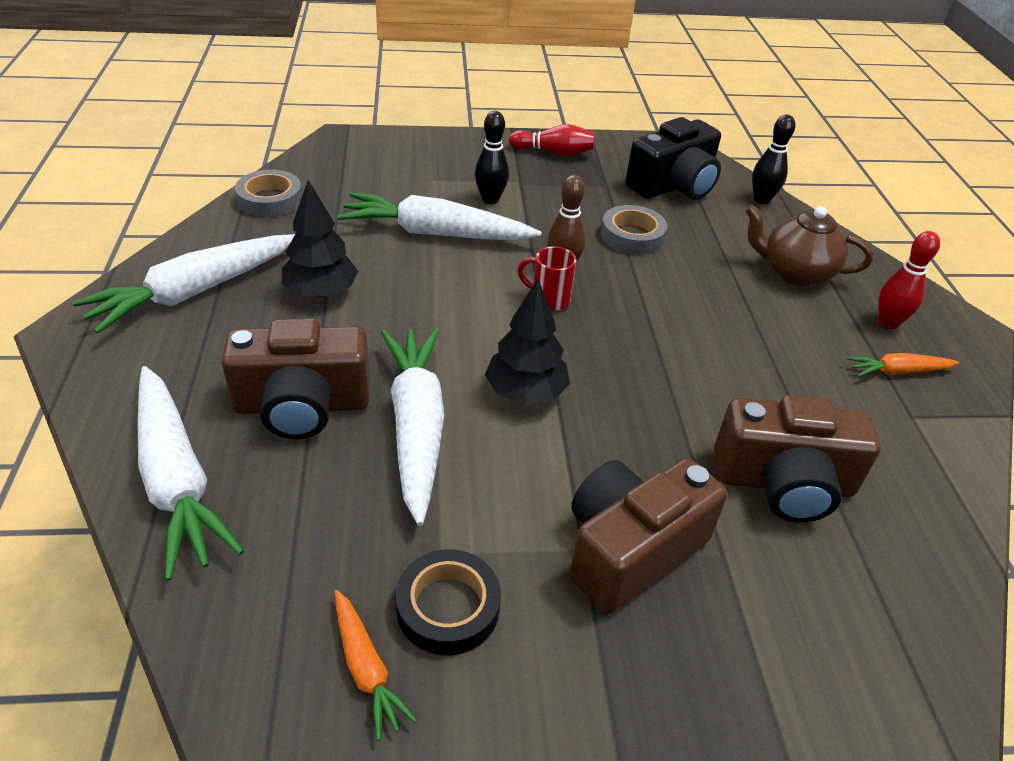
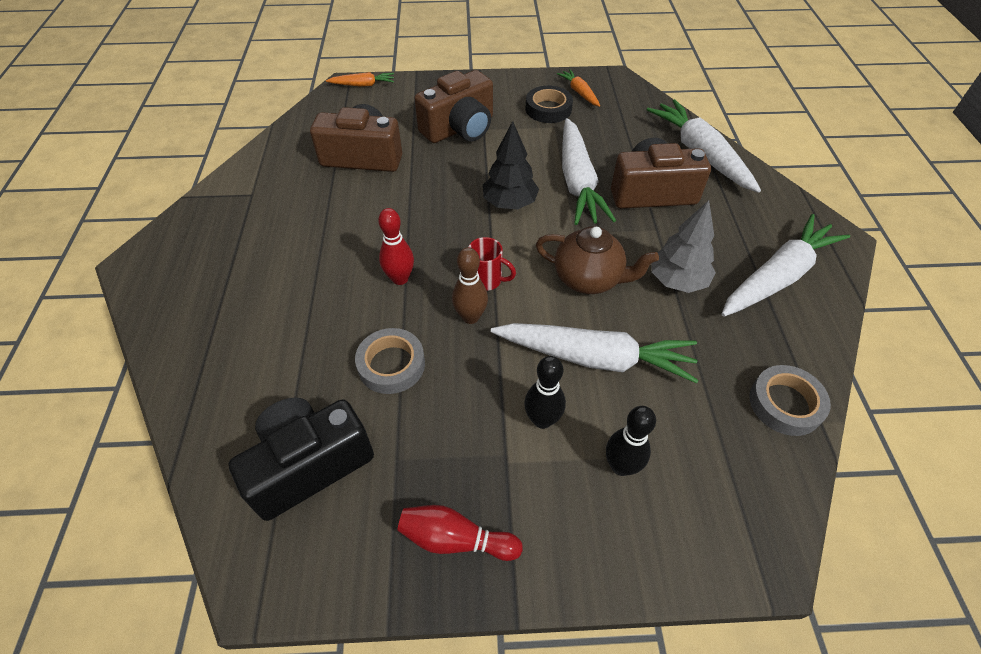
camera: 175 degrees left, 10 degrees up
(321, 292) = (677, 281): black tree -> grey tree
(761, 199) = (208, 441): black bowling pin -> black bowling pin (621, 466)
(794, 273) = (247, 320): brown teapot -> brown teapot (589, 279)
(888, 323) = (203, 266): red bowling pin -> red bowling pin (400, 279)
(898, 372) = (233, 224): orange carrot -> orange carrot (363, 85)

